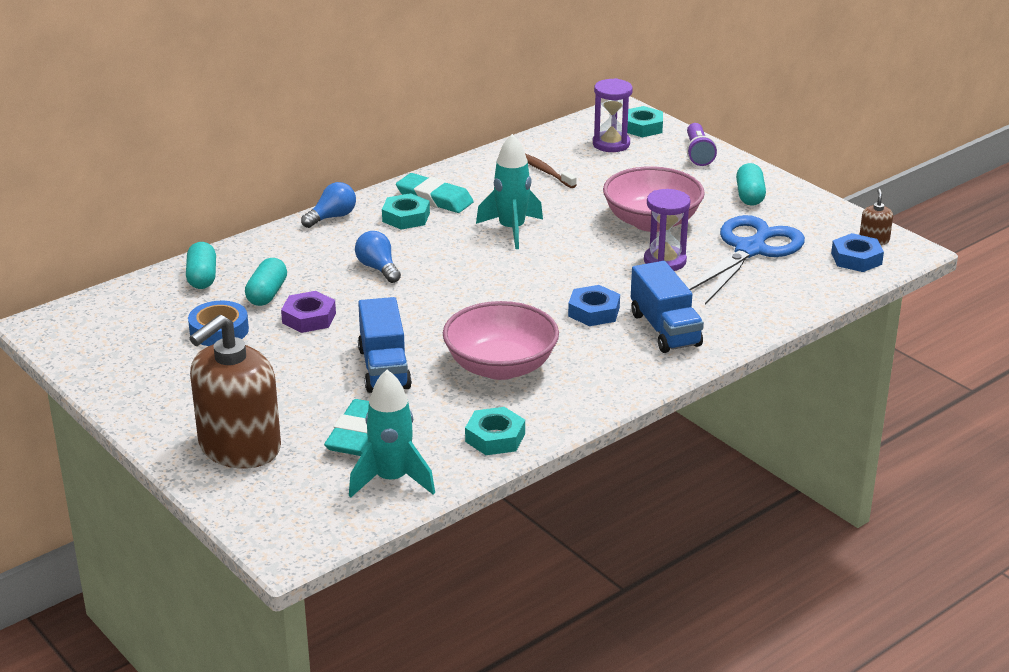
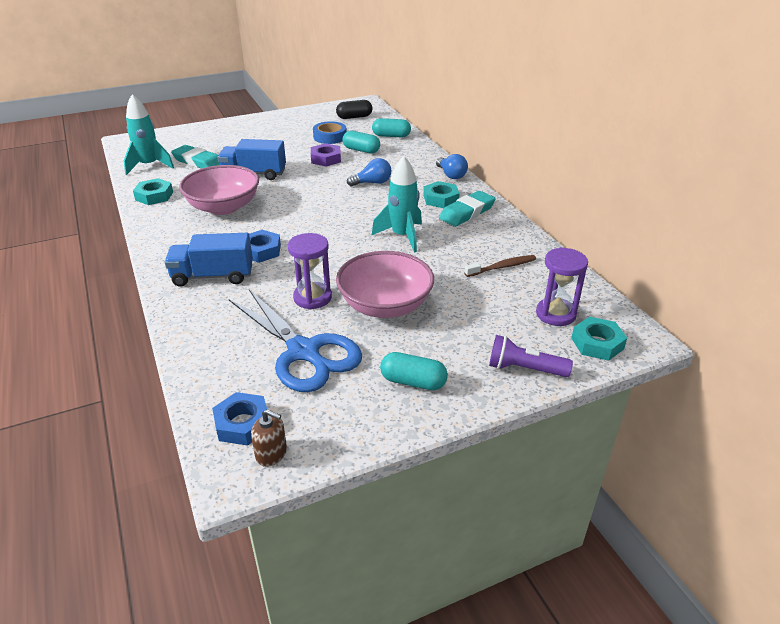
camera: 105 degrees right, 5 degrees up
(121, 323) = (354, 117): none -> black capsule
(239, 447) = (216, 135): brown soap dispenser -> none

